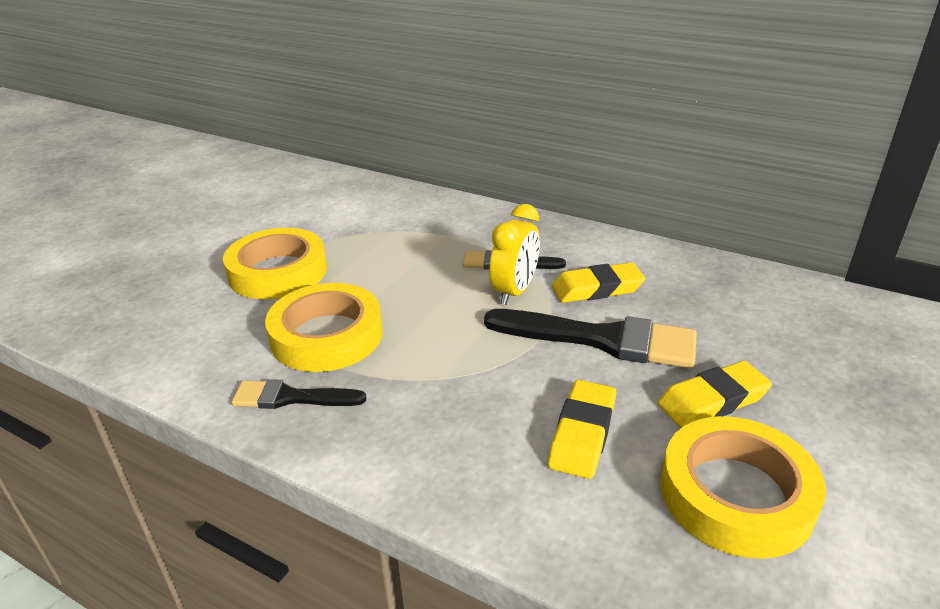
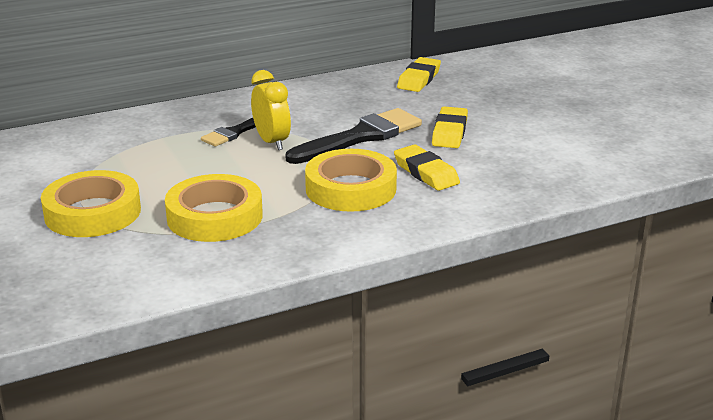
camera: 55 degrees left, 5 degrees down
(291, 397) = (265, 247): black brush -> none
(597, 289) = (311, 118): yellow eraser -> yellow eraser (419, 79)
(735, 494) = (513, 155): yellow tape -> yellow tape (351, 188)

